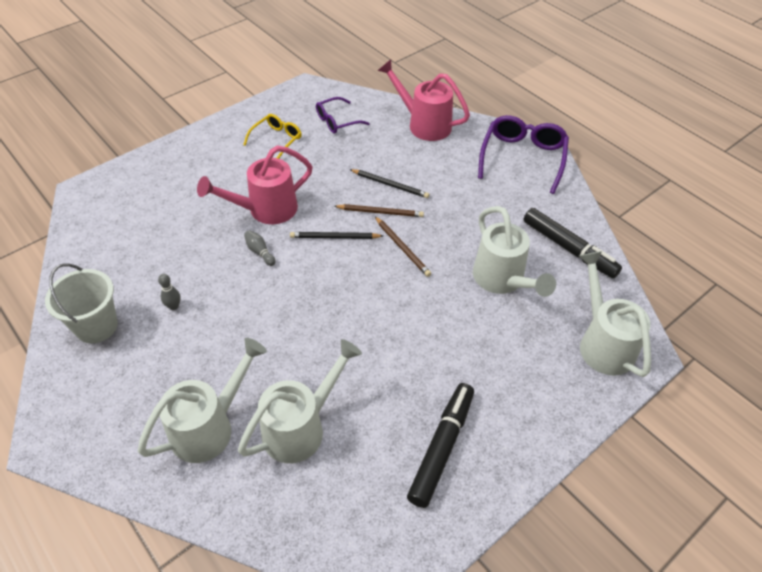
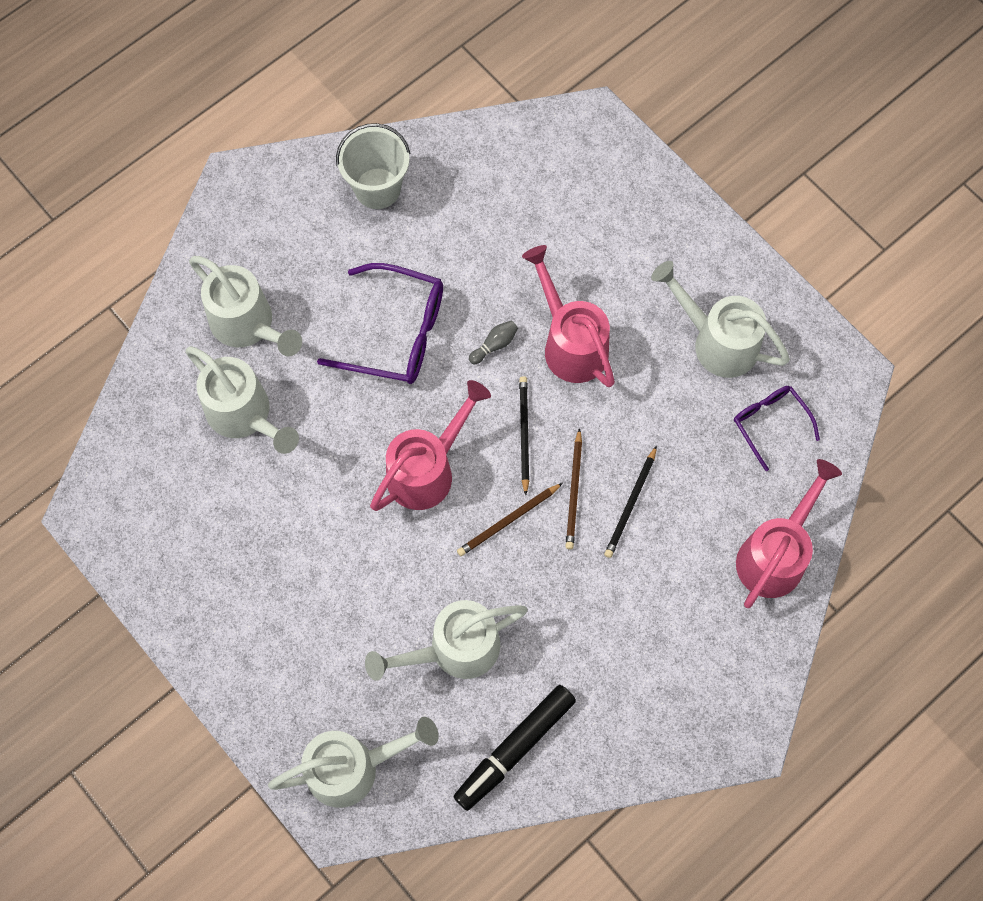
camera: 90 degrees right, 20 degrees up
(174, 306) = (406, 262): grey bowling pin -> none
(276, 140) = (717, 342): yellow glasses -> white watering can
(360, 294) = (427, 470): none -> pink watering can
(442, 447) = (216, 562): black marker -> none
(522, 158) = (706, 705): purple glasses -> purple glasses (396, 333)

